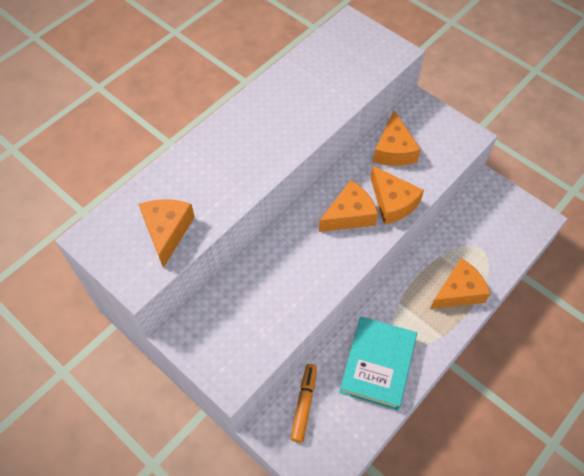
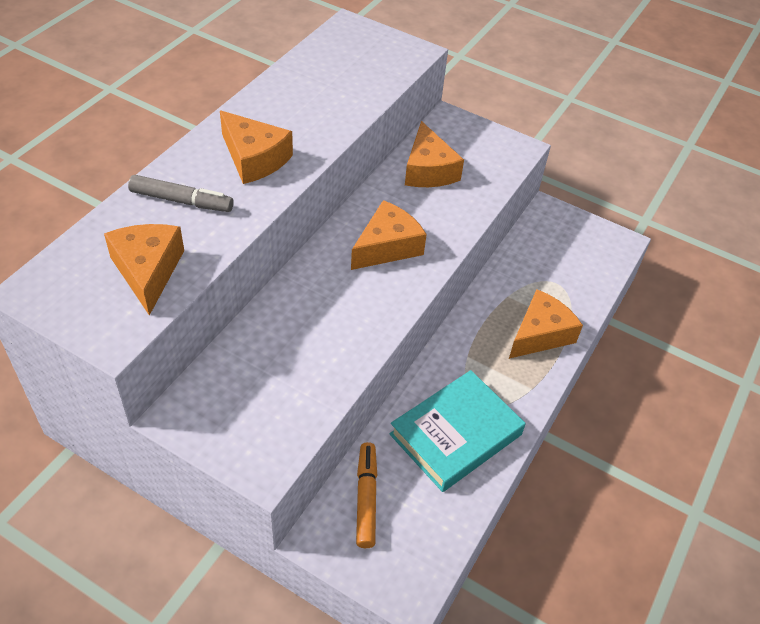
camera: 15 degrees left, 10 degrees down
(199, 174) = (182, 201): none -> grey marker
(377, 365) = (456, 434): turquoise book -> turquoise book turned 45 degrees clockwise
(392, 202) = (439, 227): orange cheese -> orange cheese (254, 158)

